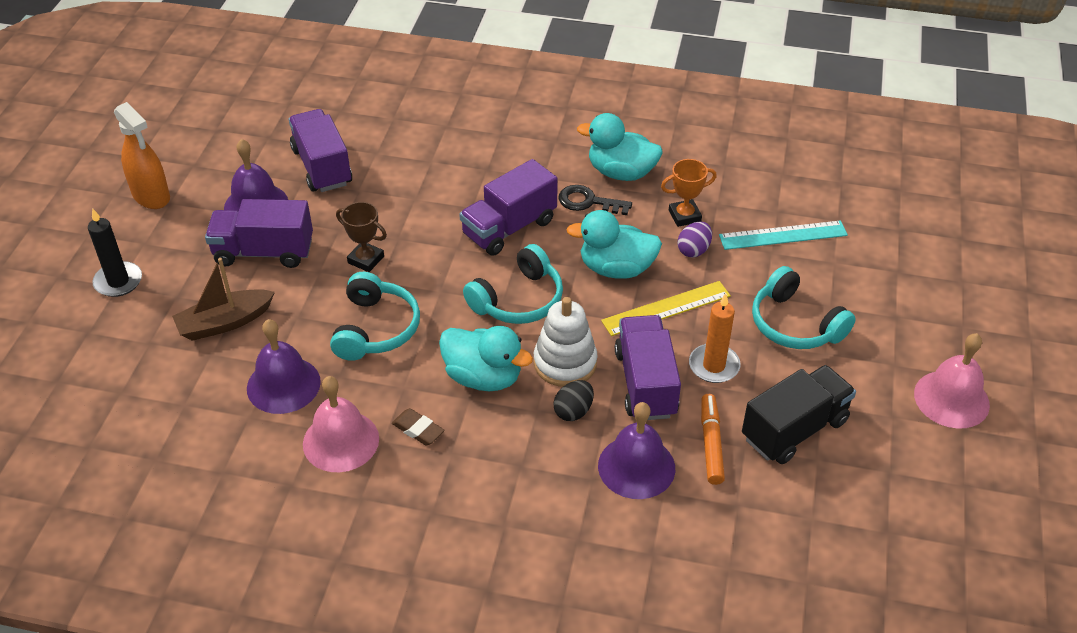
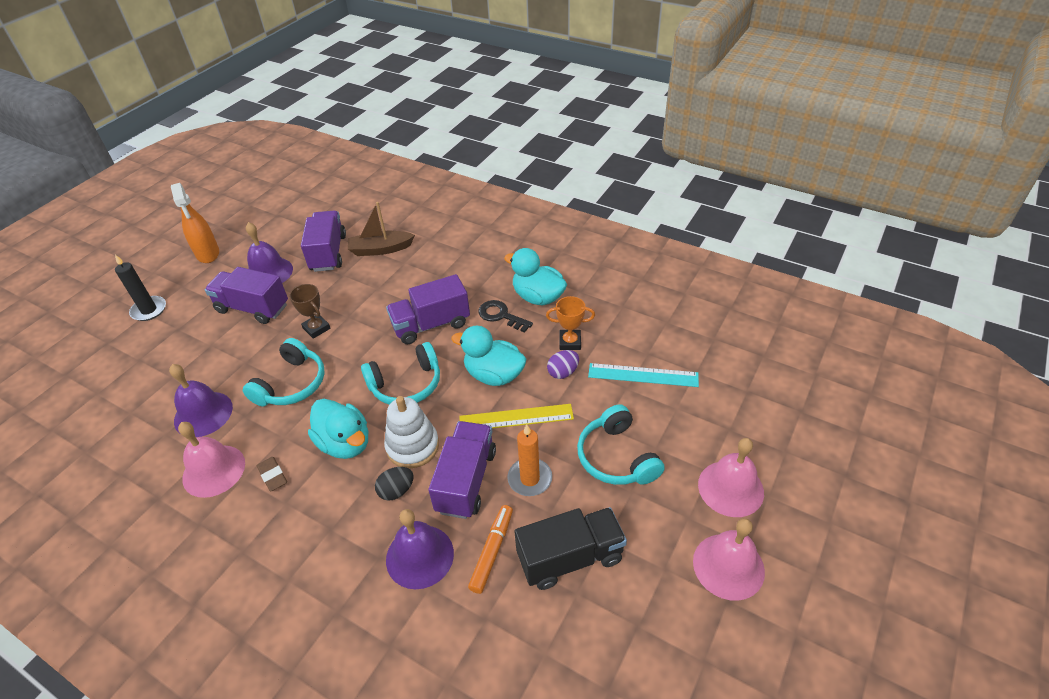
camera: 20 degrees right, 0 degrees up
(225, 323) = (195, 356): brown boat -> brown boat (380, 249)
(923, 328) = (730, 488): none -> pink bell

